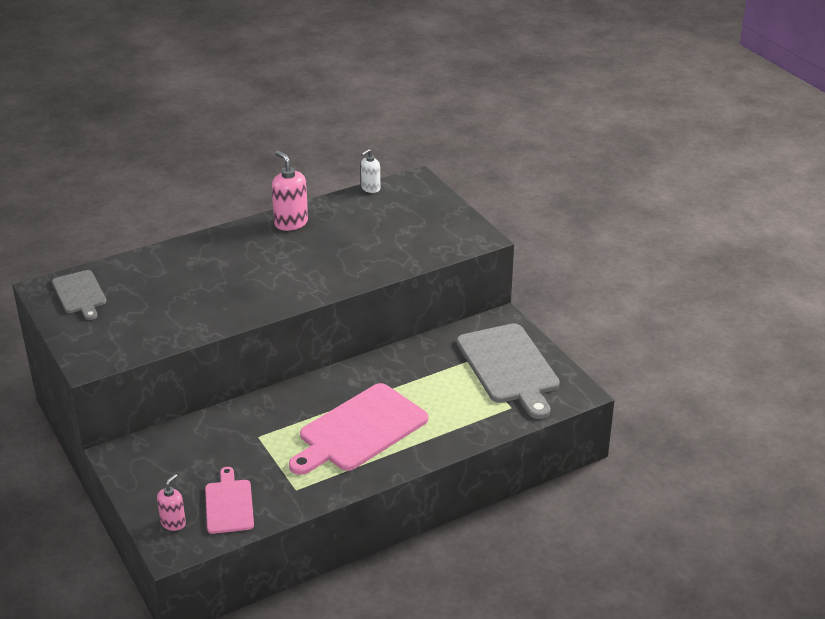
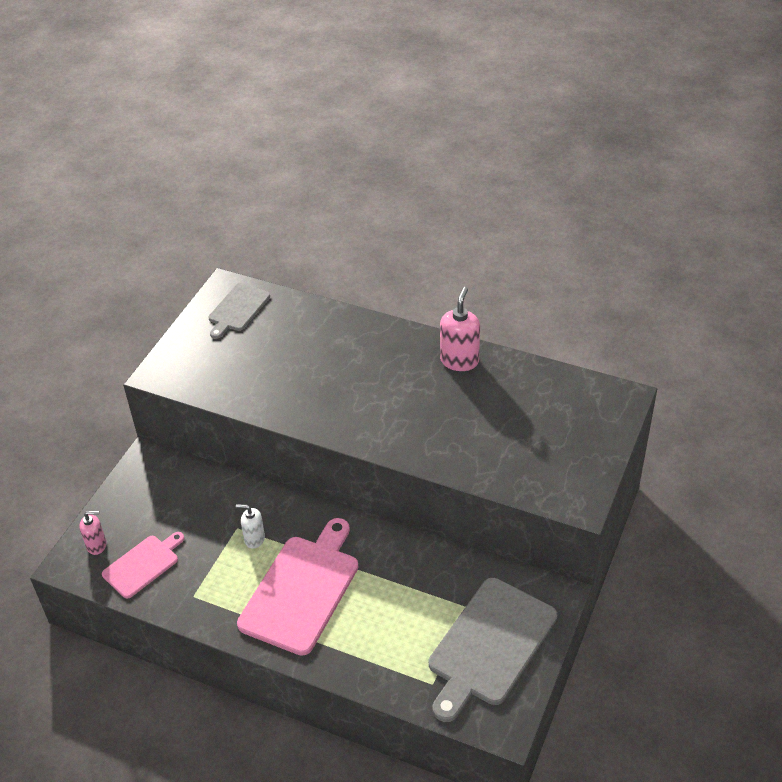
camera: 55 degrees right, 10 degrees up
(360, 430) = (302, 590): pink cutting board -> pink cutting board turned 105 degrees clockwise
(370, 188) = (572, 376): white soap dispenser -> white soap dispenser (254, 539)

